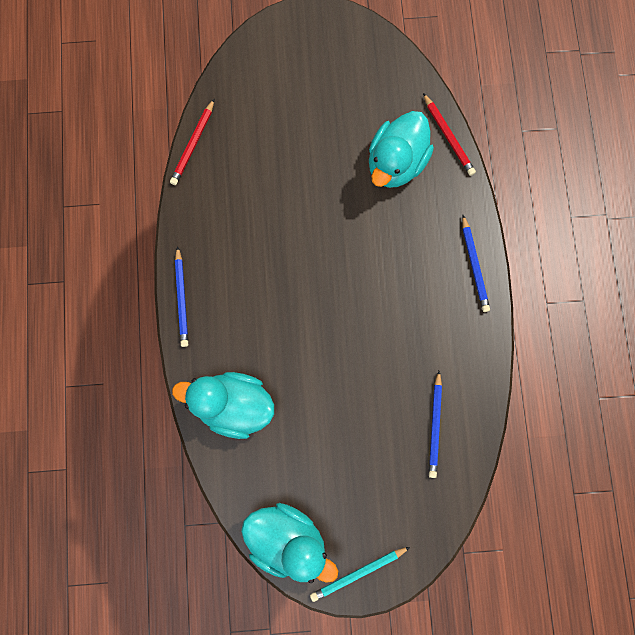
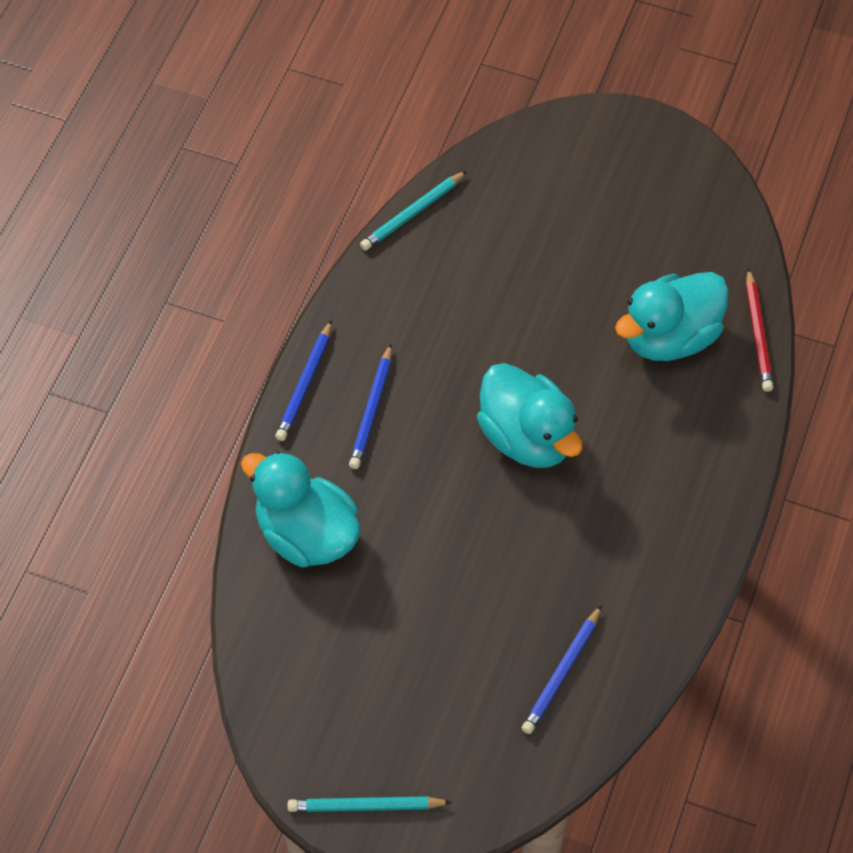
camera: 25 degrees right, 20 degrees down
(193, 144) = (412, 213): red pencil -> turquoise pencil
(287, 538) = (294, 723): turquoise duck -> turquoise duck (527, 438)
(474, 265) = (715, 502): blue pencil -> blue pencil (372, 410)

